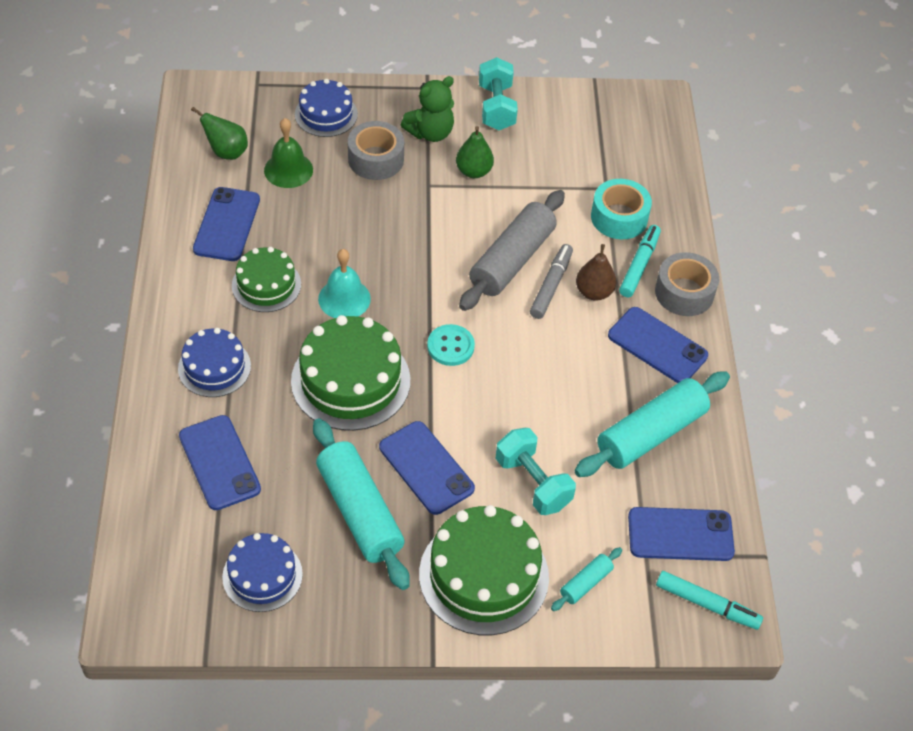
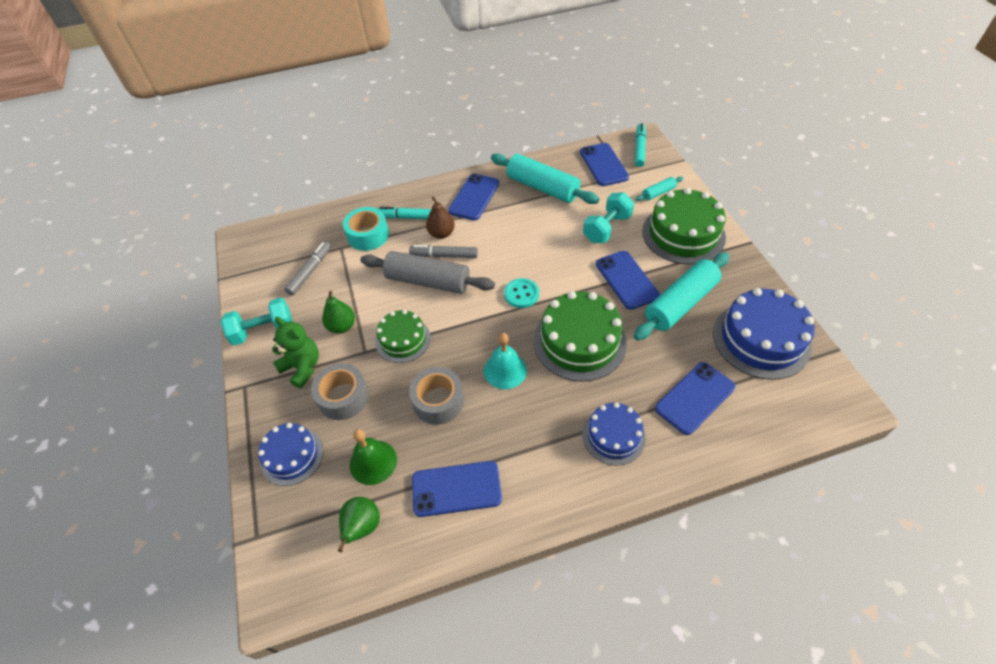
camera: 100 degrees left, 0 degrees up
(262, 575) = (761, 339): blue cake -> blue cake, size x1.65
(266, 285) = (513, 430): green cake -> green cake (403, 340)
(426, 468) = (626, 280): blue phone -> blue phone turned 60 degrees counterclockwise
(574, 155) = (310, 271): none -> grey marker
(585, 583) = (658, 193): turquoise rolling pin -> turquoise rolling pin turned 60 degrees counterclockwise
(684, 292) = (425, 193): grey tape -> grey tape (438, 401)

